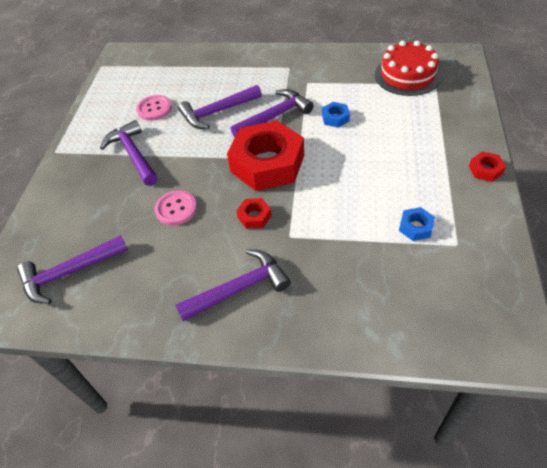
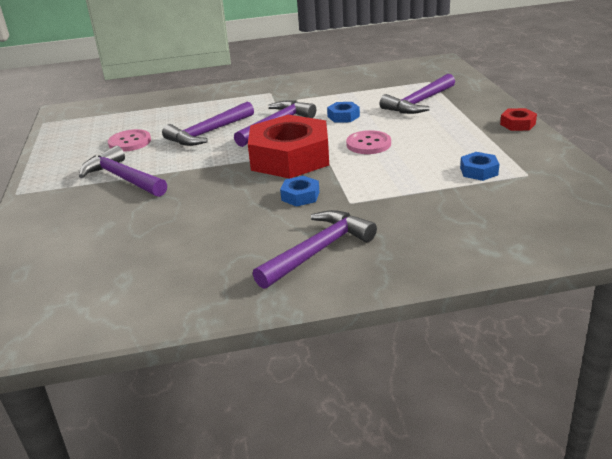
camera: 20 degrees left, 20 degrees down
(70, 273) = (91, 284): purple hammer -> purple hammer (419, 102)
(176, 209) = (202, 208): pink button -> pink button (368, 144)
(254, 216) = (300, 196): red nut -> blue nut
(407, 75) = (397, 80): red cake -> none

